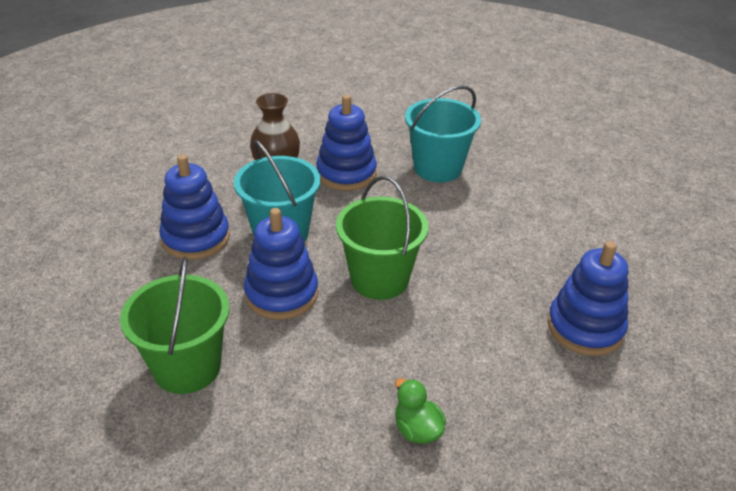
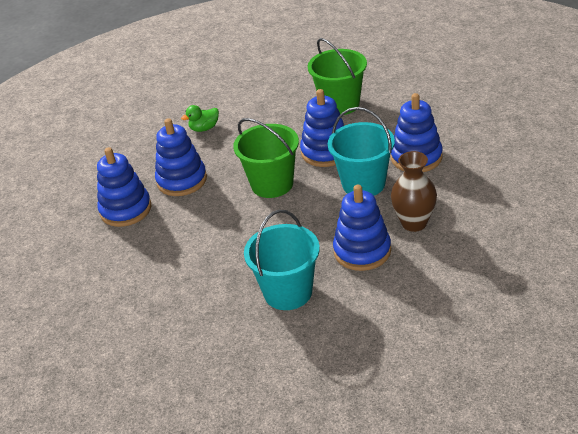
camera: 160 degrees right, 0 degrees up
(417, 429) = (204, 128): green duck -> green duck turned 120 degrees clockwise
(493, 339) = (182, 180): none -> blue stacking toy

